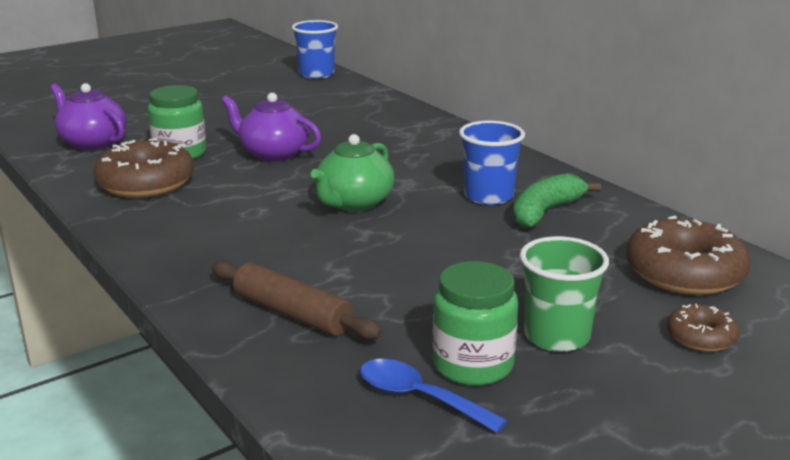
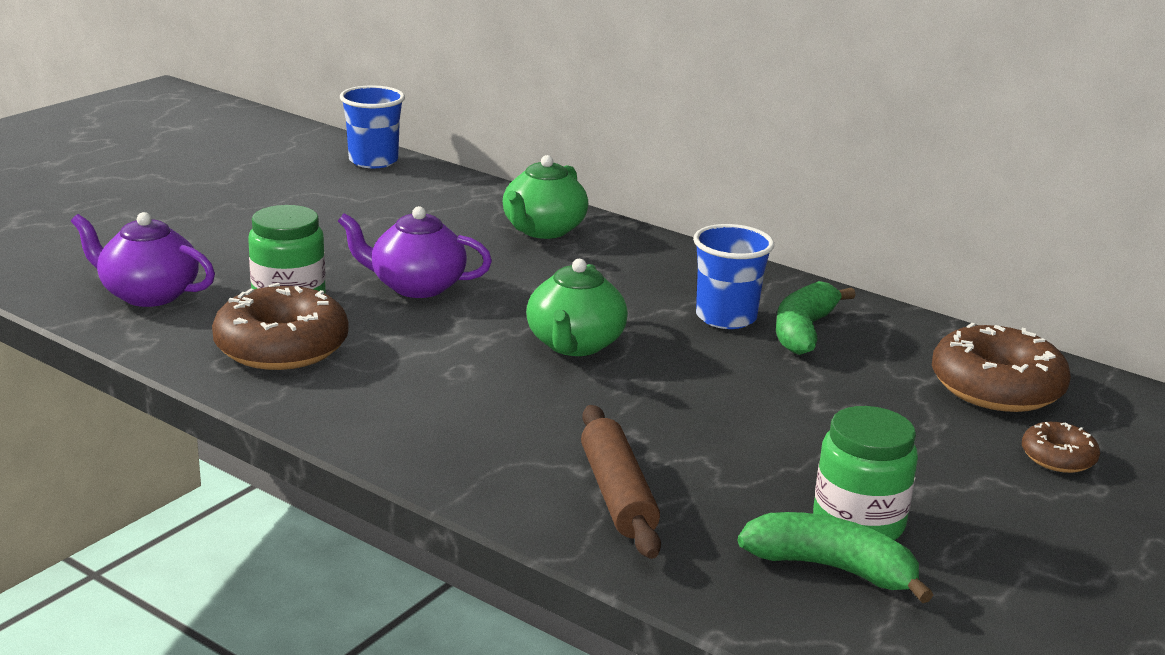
camera: 20 degrees left, 0 degrees up
(292, 313) = (617, 494): brown rolling pin -> brown rolling pin turned 60 degrees clockwise
(398, 125) = (543, 230): none -> green teapot
(419, 397) = (831, 568): blue spoon -> green banana
(556, 336) = (919, 478): green cup -> none

